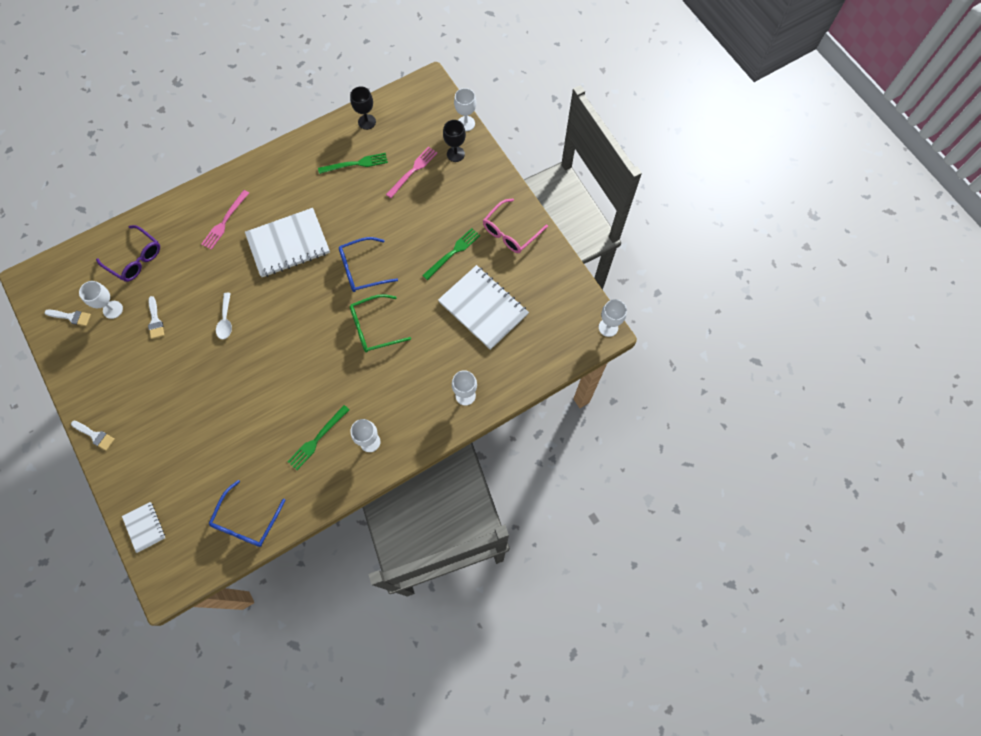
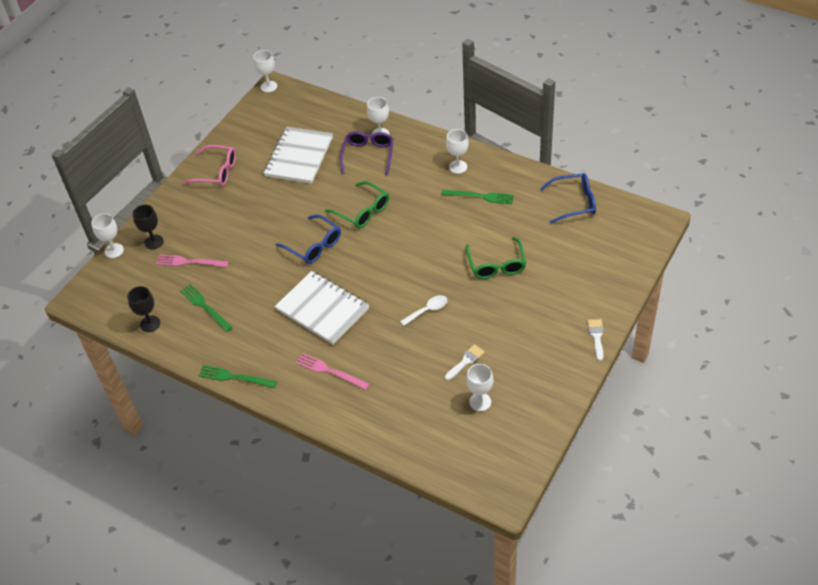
camera: 115 degrees left, 20 degrees down
(71, 317) = (512, 431): white brush -> none
(135, 259) = (417, 418): purple glasses -> purple glasses (368, 155)
(144, 527) = (633, 258): white notebook -> none
(225, 221) = (330, 371): pink fork -> pink fork turned 150 degrees counterclockwise
(229, 403) = (496, 265): none -> green glasses
(453, 253) = (259, 197): green fork -> green fork (234, 377)

